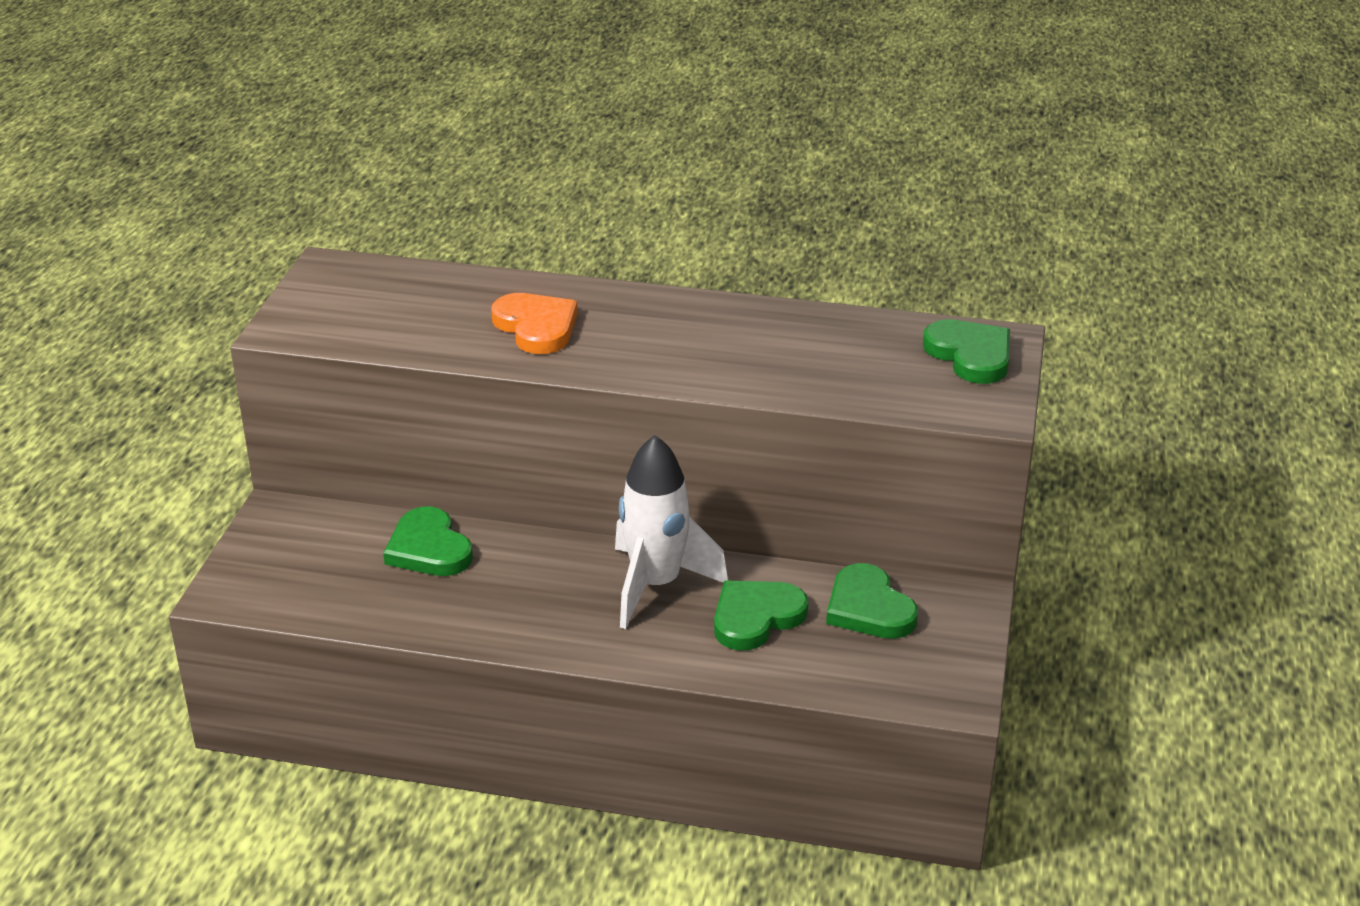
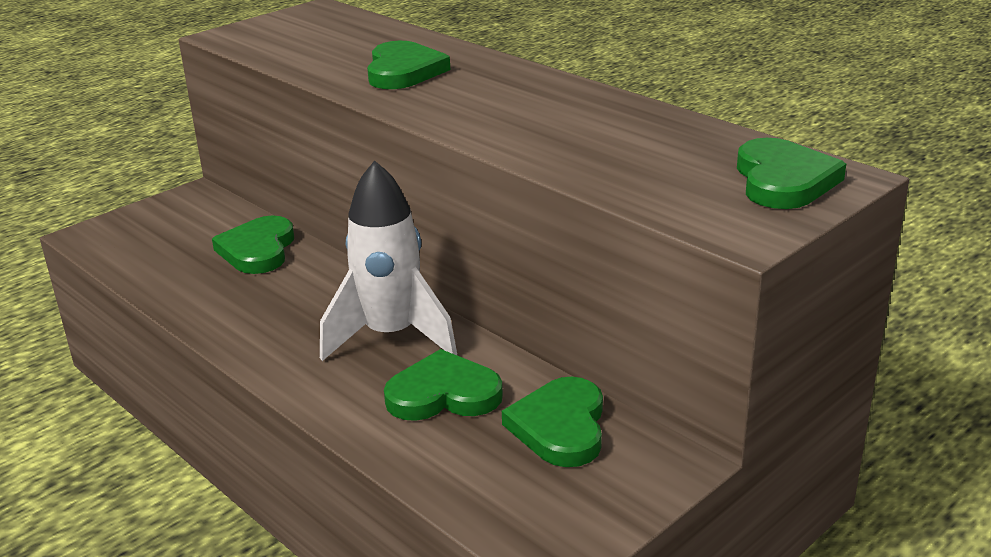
camera: 35 degrees right, 5 degrees down
(536, 327) = (403, 71): orange heart -> green heart

